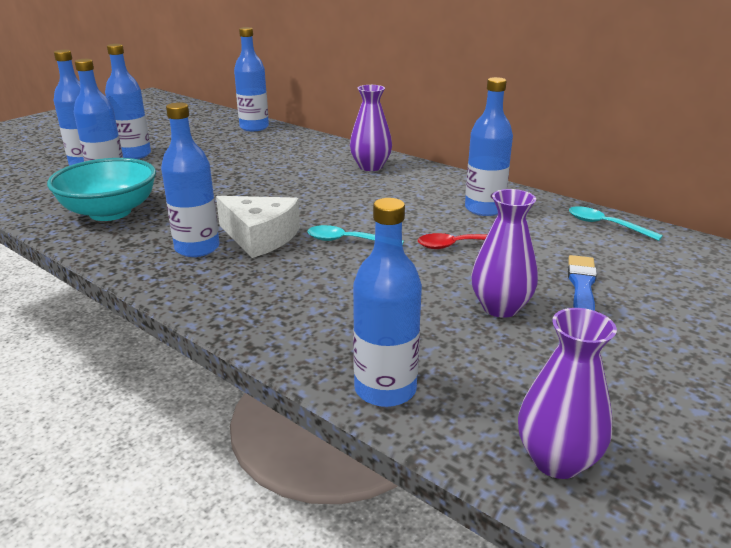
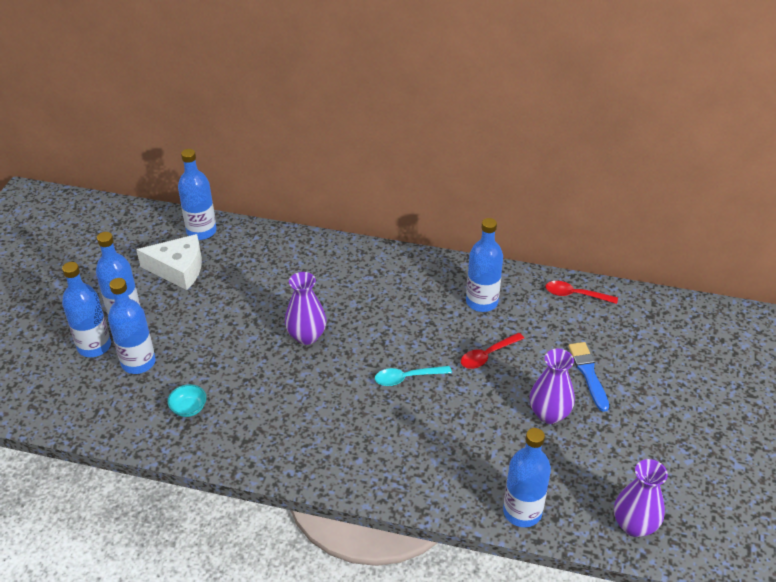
camera: 25 degrees left, 15 degrees up
(110, 212) = (189, 408): turquoise bowl -> turquoise bowl, size x0.43
(197, 248) = (302, 427): blue bottle -> none
(260, 237) = (339, 396): white cheese -> white cheese (178, 269)
(370, 167) = (357, 268): purple vase -> purple vase (306, 336)
(605, 225) = (575, 295): turquoise spoon -> red spoon

